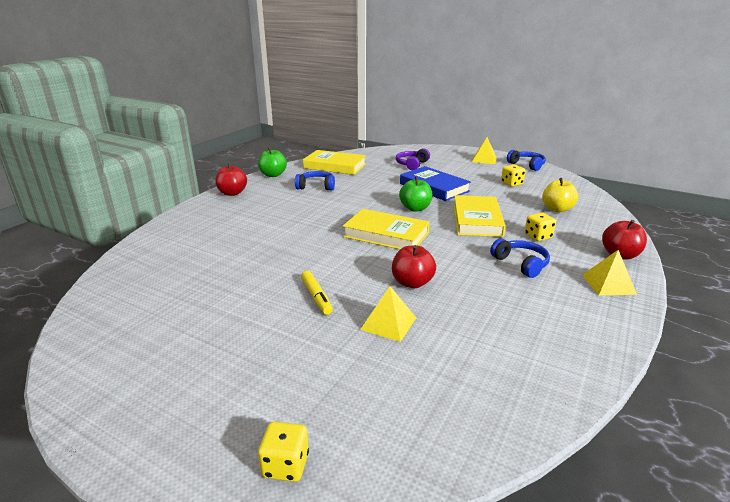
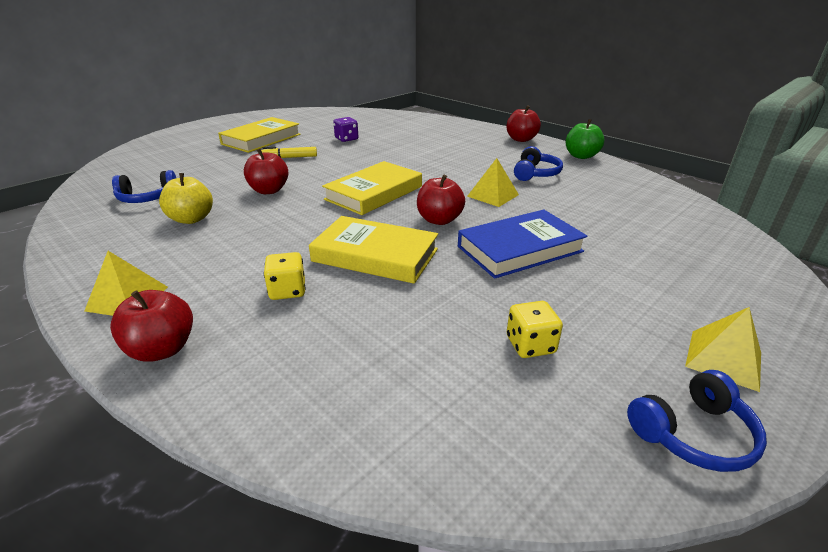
camera: 105 degrees right, 5 degrees up
(238, 275) = (346, 139): none -> purple dice
(285, 465) = (158, 143): yellow dice -> none
(335, 166) = (624, 190): yellow book -> yellow book (261, 139)
(388, 323) = (226, 175): yellow pyramid -> yellow pyramid (493, 195)
(412, 164) = (649, 251): purple headphones -> none
(415, 208) = (439, 220): green apple -> red apple
(520, 264) = (237, 252): blue headphones -> blue headphones (147, 198)
(557, 209) = (368, 356): yellow apple -> yellow apple (191, 219)

